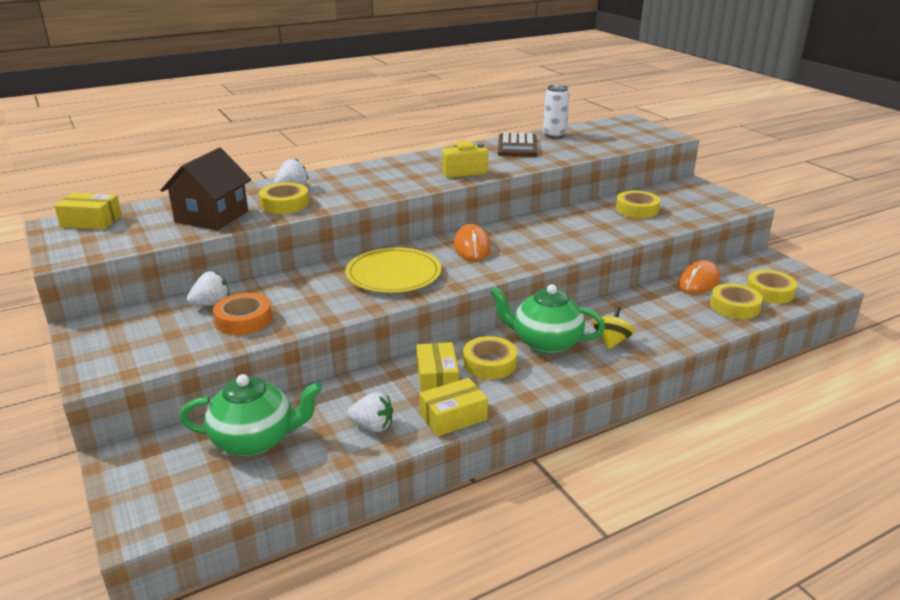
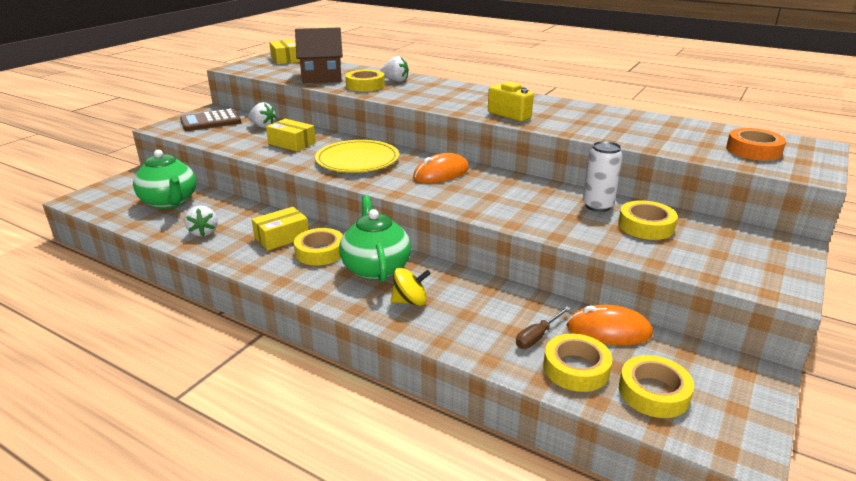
camera: 60 degrees right, 0 degrees up
(243, 320) = (249, 139): orange tape -> orange tape (753, 150)
(453, 417) = (232, 257): yellow box -> yellow box (292, 143)
(517, 146) = (615, 118): brown calculator -> brown calculator (210, 121)
(554, 135) = (681, 125): white can -> white can (597, 206)
(691, 307) = (537, 336): none -> brown screwdriver

